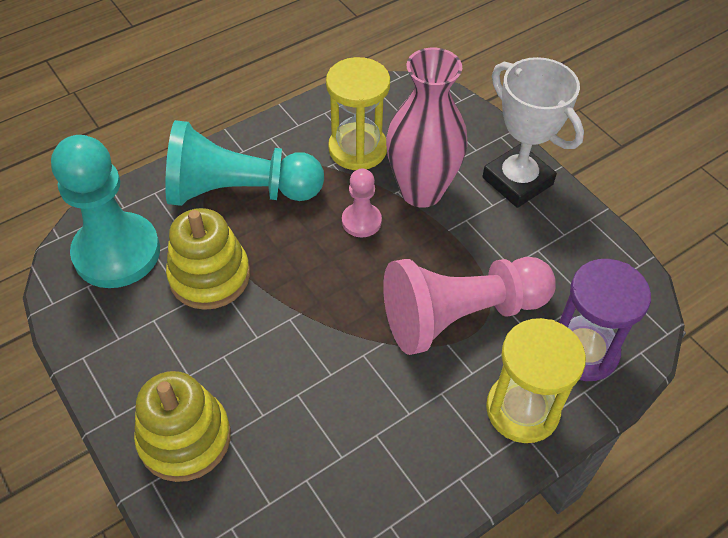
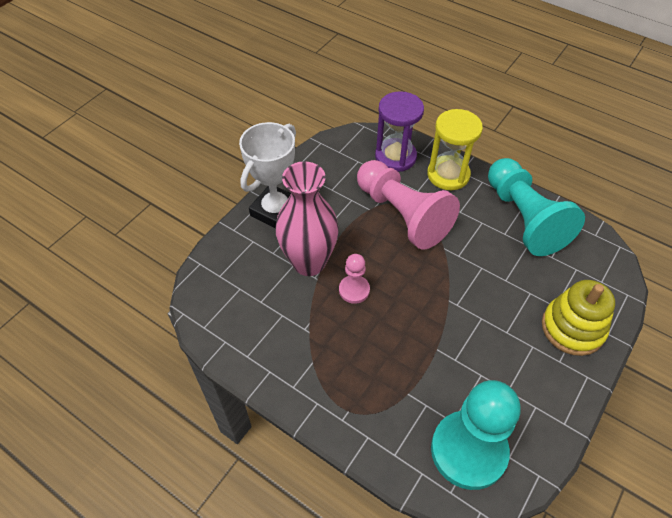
camera: 110 degrees left, 0 degrees up
(209, 276) = (452, 369): yellow stacking toy -> none
(239, 191) = (363, 385): turquoise pawn -> turquoise pawn (524, 218)
(357, 149) = (282, 316): yellow hourglass -> none

